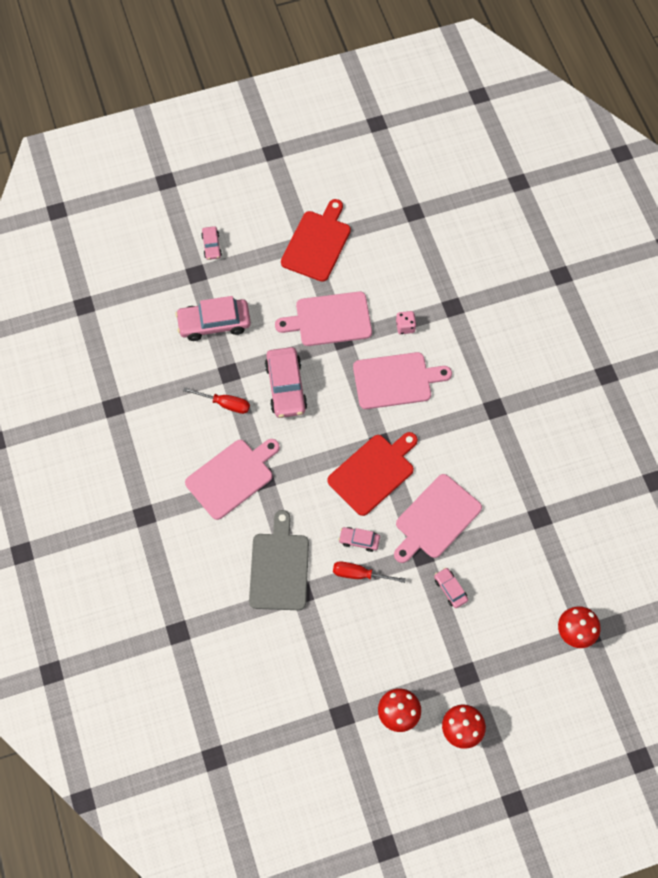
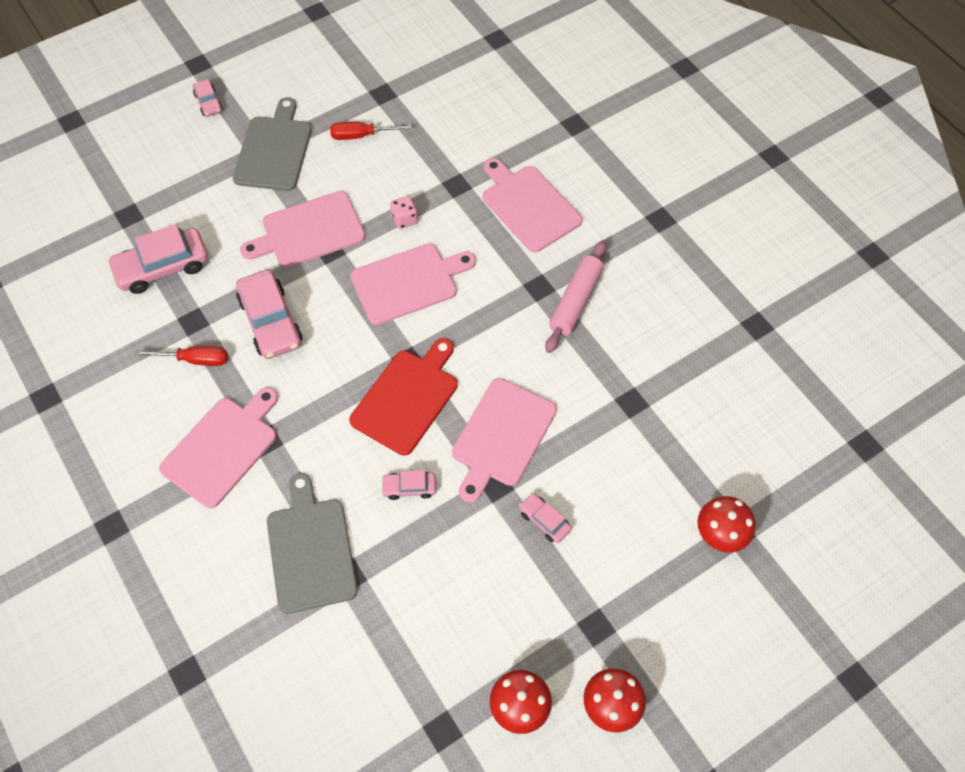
camera: 15 degrees left, 5 degrees down
(211, 246) = (142, 180): pink car -> pink car (208, 102)
(317, 243) = (274, 150): red cutting board -> grey cutting board
(359, 574) = (420, 531): red screwdriver -> red screwdriver (361, 135)
(505, 338) = (528, 206): none -> pink cutting board
(519, 426) = (575, 301): none -> pink rolling pin

